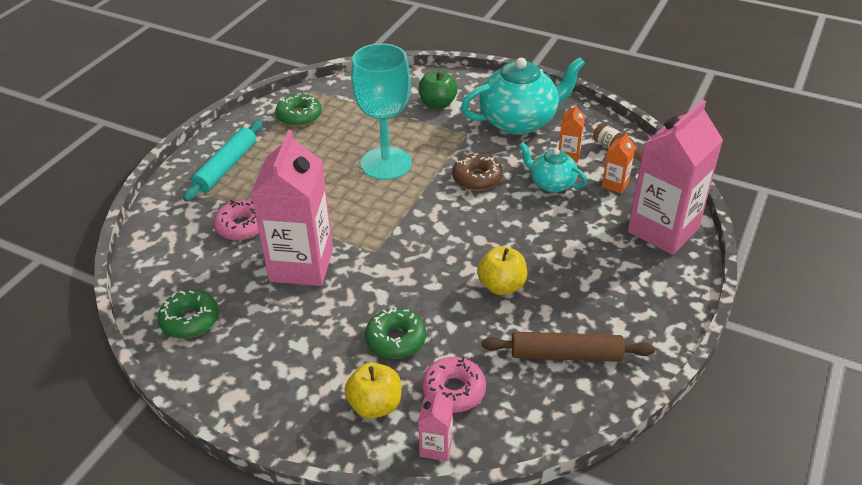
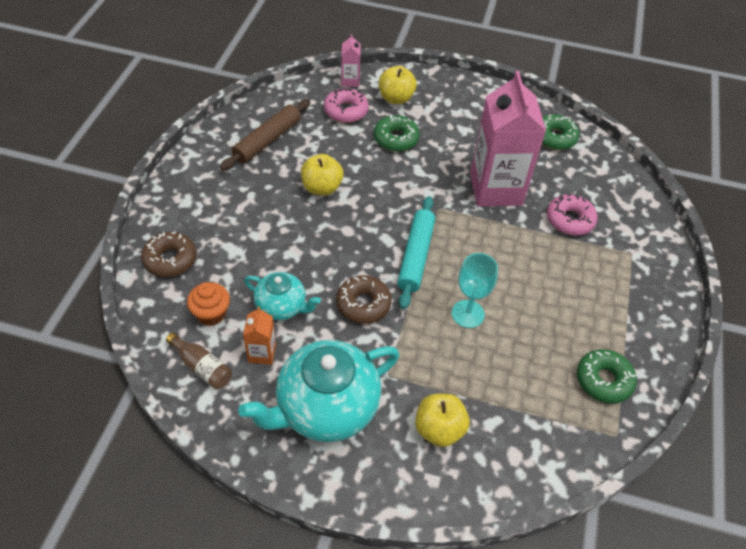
camera: 165 degrees right, 10 degrees up
(226, 167) = (633, 288): turquoise rolling pin -> turquoise rolling pin (416, 256)
(386, 163) = (468, 314): turquoise goblet -> turquoise goblet, size x0.58
(437, 104) = (439, 429): green apple -> yellow apple
(566, 354) = (267, 140): brown rolling pin -> brown rolling pin turned 45 degrees counterclockwise
(615, 184) = (211, 314): orange carton -> orange cupcake
(663, 230) = (170, 259): pink carton -> brown donut

